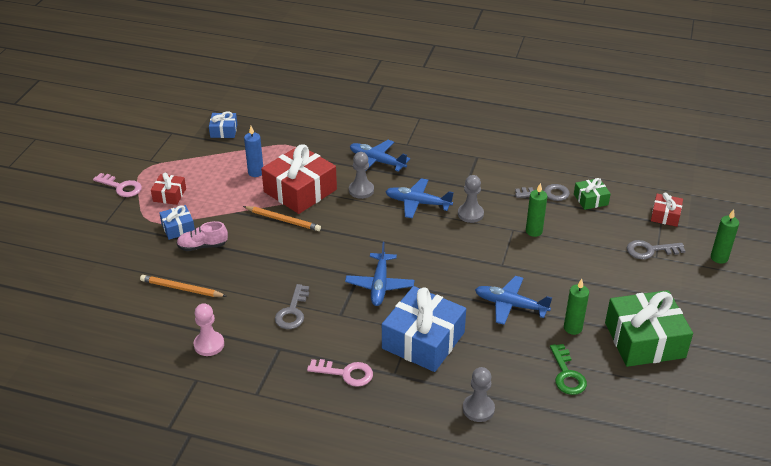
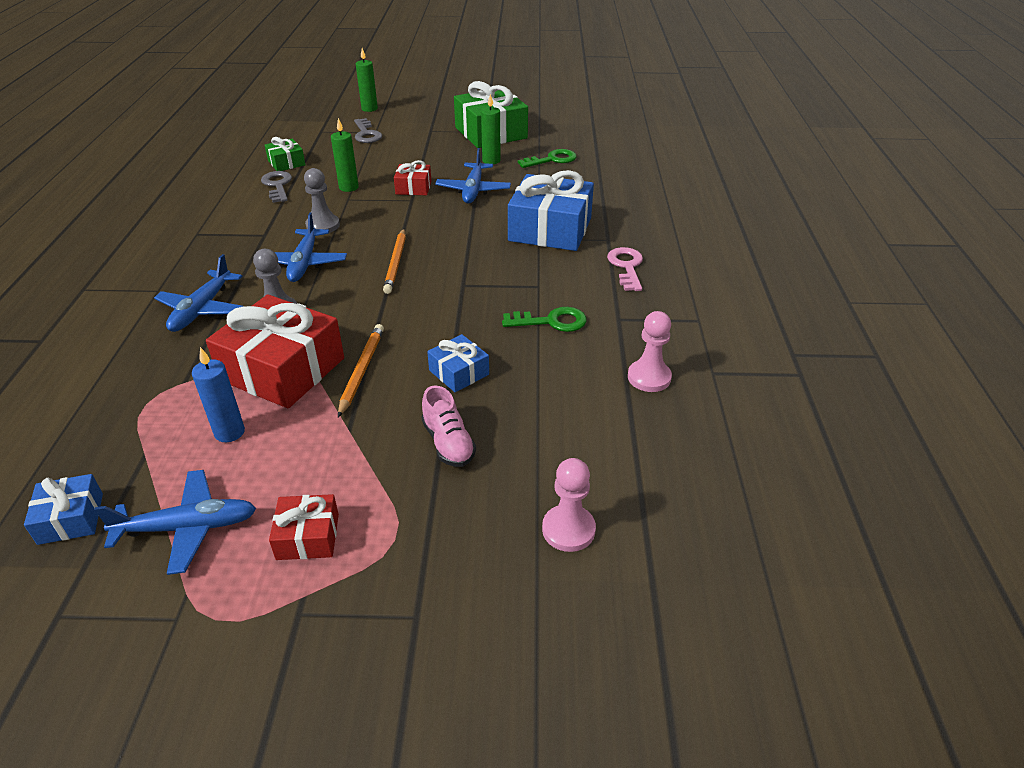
camera: 105 degrees left, 0 degrees up
(117, 278) = (568, 529): none -> pink pawn
(121, 187) = (284, 637): pink key -> none
(178, 228) = (407, 490): blue gift -> blue gift (459, 372)
(181, 288) = (556, 437): orange pencil -> orange pencil (396, 263)
(292, 311) = (551, 321): grey key -> green key
(379, 285) = (474, 267): blue plane -> blue plane (187, 528)
(478, 409) = (621, 193): grey pawn -> none
(665, 215) = (310, 129): red gift -> red gift (413, 188)

